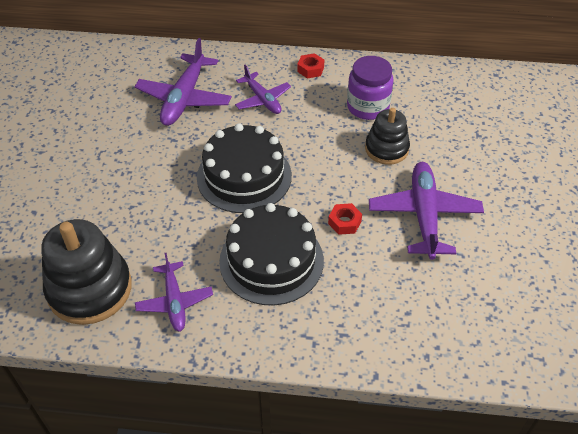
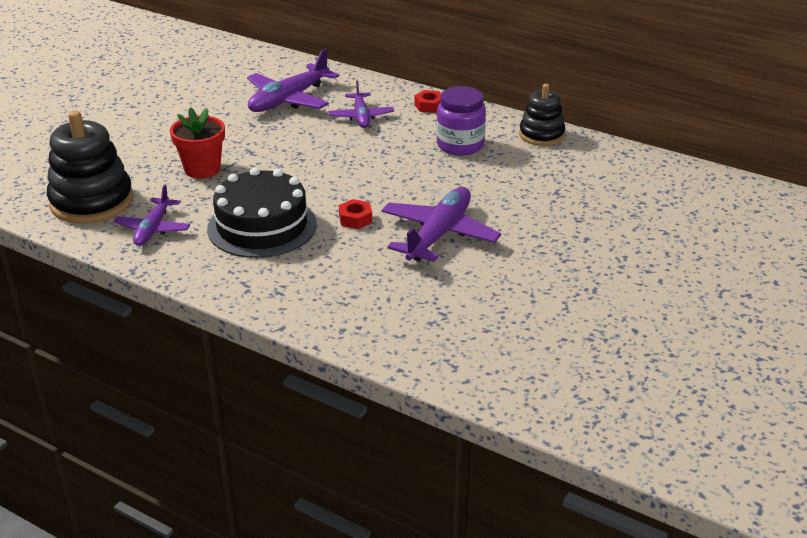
camera: 25 degrees right, 15 degrees down
(166, 210) = (202, 169): none -> red flower pot
(244, 176) = (292, 164): black cake -> none
(386, 149) = (449, 179): black stacking toy -> black stacking toy (541, 135)

